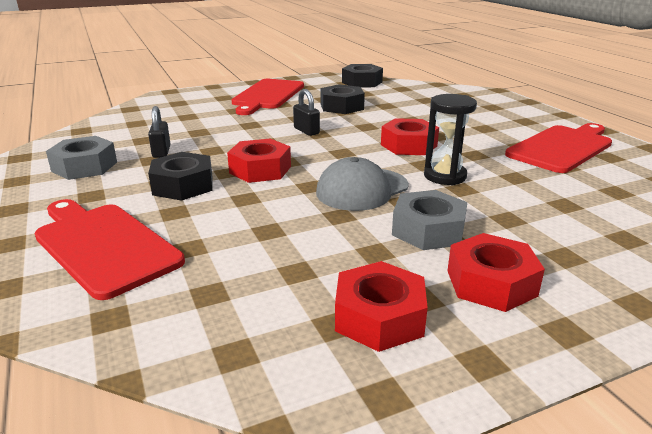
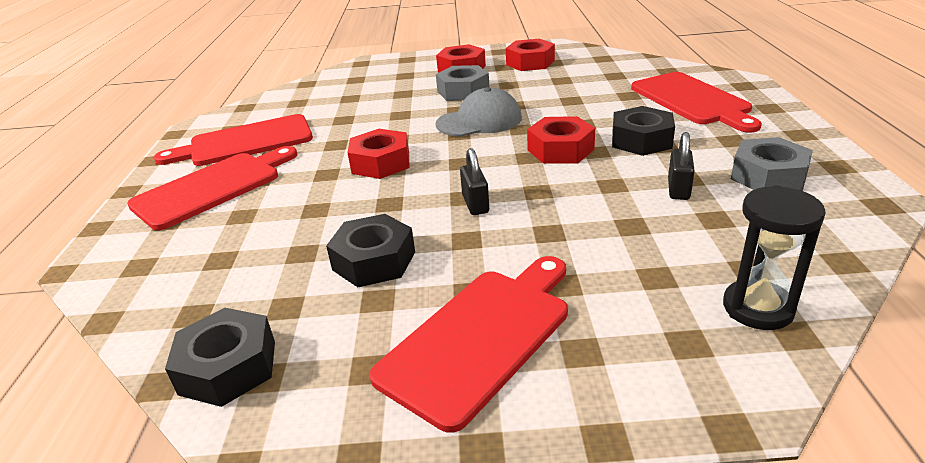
camera: 155 degrees left, 5 degrees up
(445, 176) = (397, 125): black hourglass -> black hourglass (757, 308)
(507, 121) = (213, 187): none -> red cutting board

